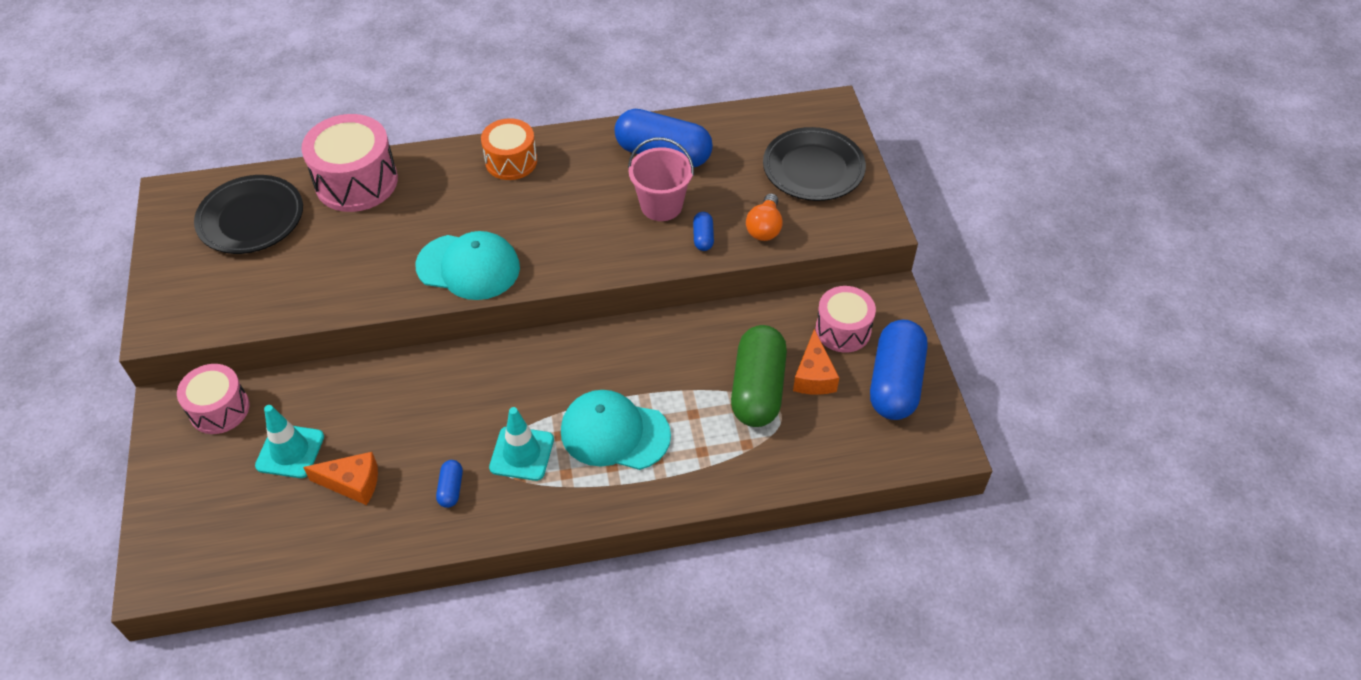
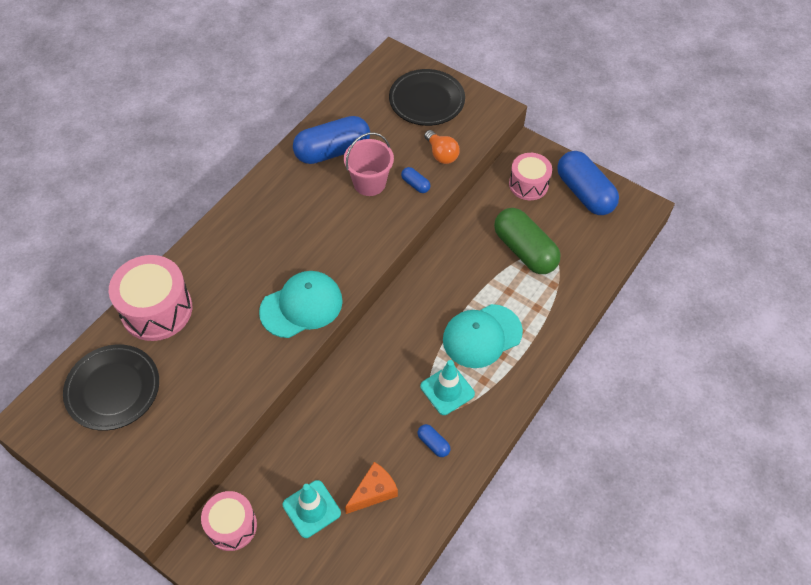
camera: 45 degrees left, 5 degrees up
(511, 161) = (244, 222): orange drum -> none
(814, 376) = (543, 221): orange cheese -> none

